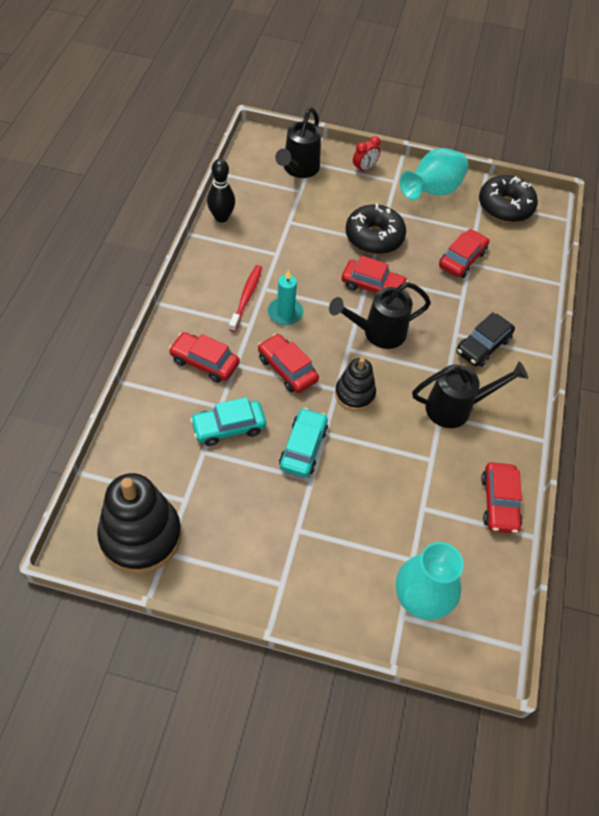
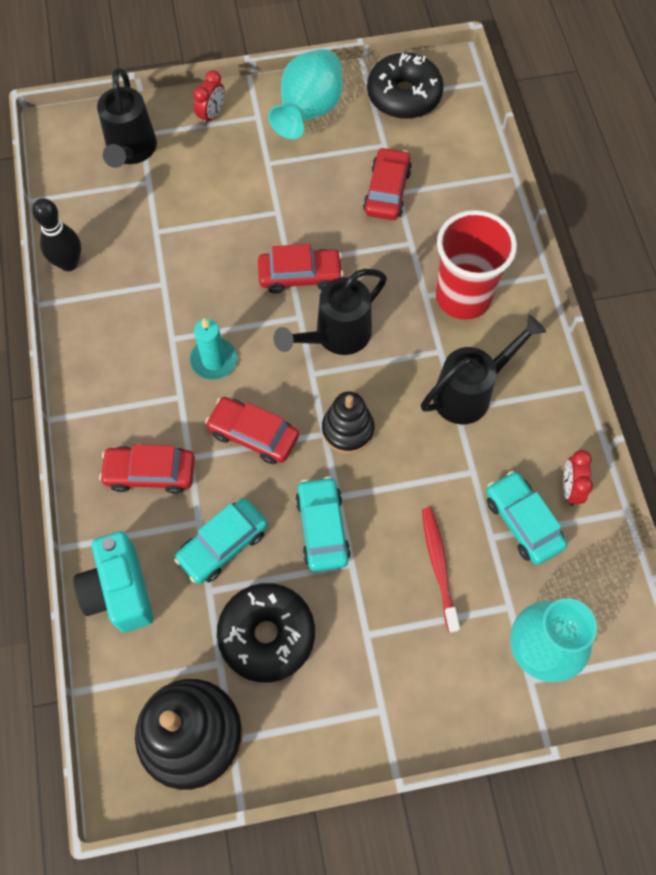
camera: 20 degrees left, 10 degrees up
(144, 424) = (120, 591): none -> turquoise camera
(246, 297) = (156, 361): red toothbrush -> red toothbrush (439, 566)
(374, 237) = (269, 207): black donut -> black donut (267, 635)
(451, 508) = (523, 522): none -> turquoise car
(483, 346) = (463, 297): black car -> red cup
(499, 502) = (570, 488): red car -> red clock

